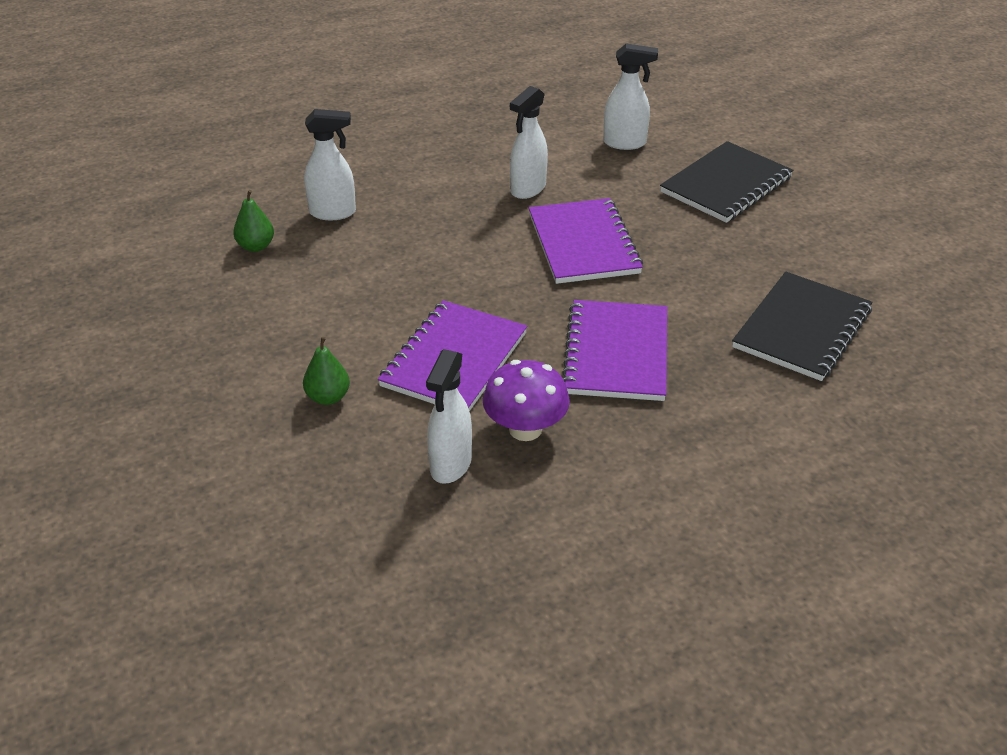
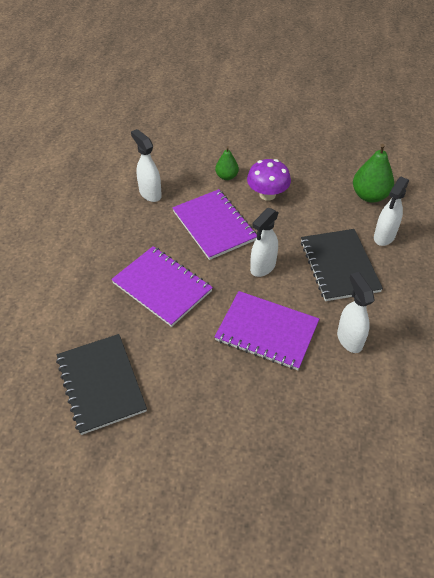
camera: 125 degrees right, 10 degrees up
(256, 246) = (369, 196): green pear -> green pear, size x1.66
(525, 429) = (146, 226): purple mushroom -> purple mushroom (267, 194)
(625, 143) = (376, 438): white spray bottle -> white spray bottle (262, 267)
(726, 185) = (272, 464): black notebook -> black notebook (339, 266)

